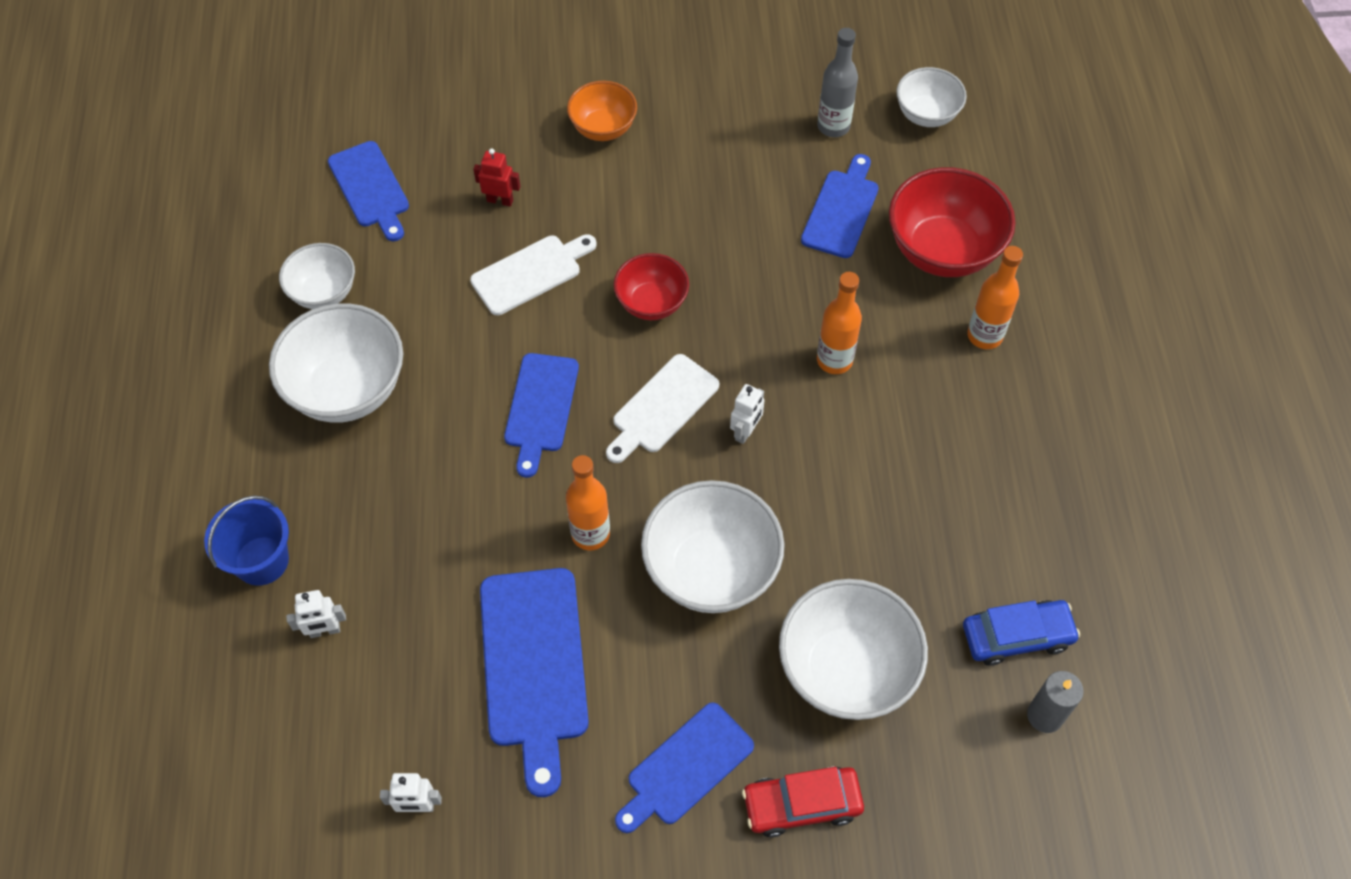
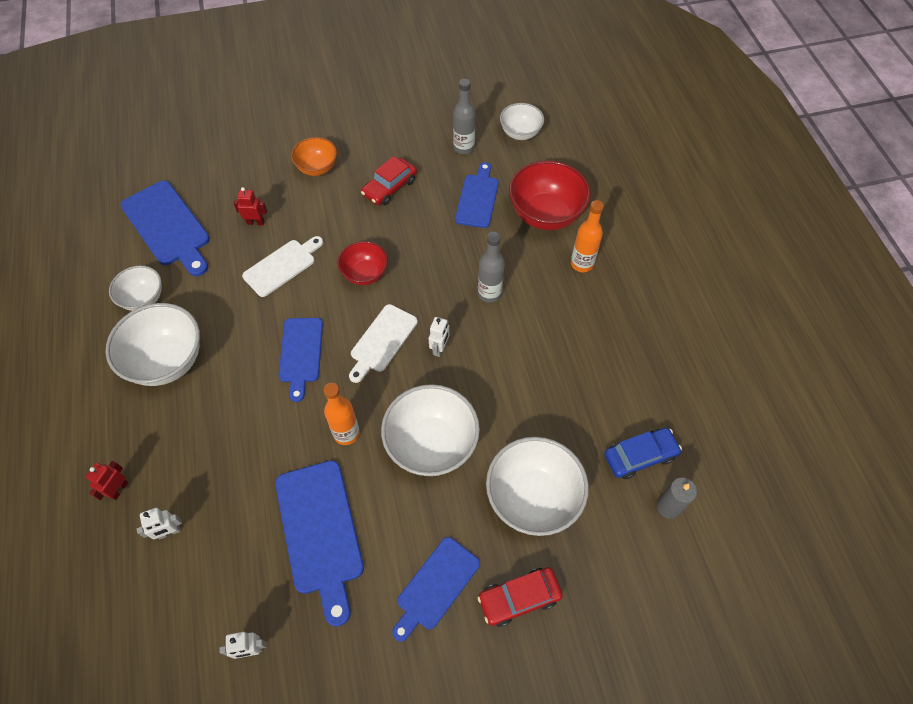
camera: 10 degrees left, 0 degrees up
(262, 561) = (119, 489): blue bucket -> red robot
(370, 188) = (168, 226): blue cutting board -> blue cutting board, size x1.52
(709, 174) = (390, 187): none -> red car
(834, 360) = (489, 293): orange bottle -> grey bottle

